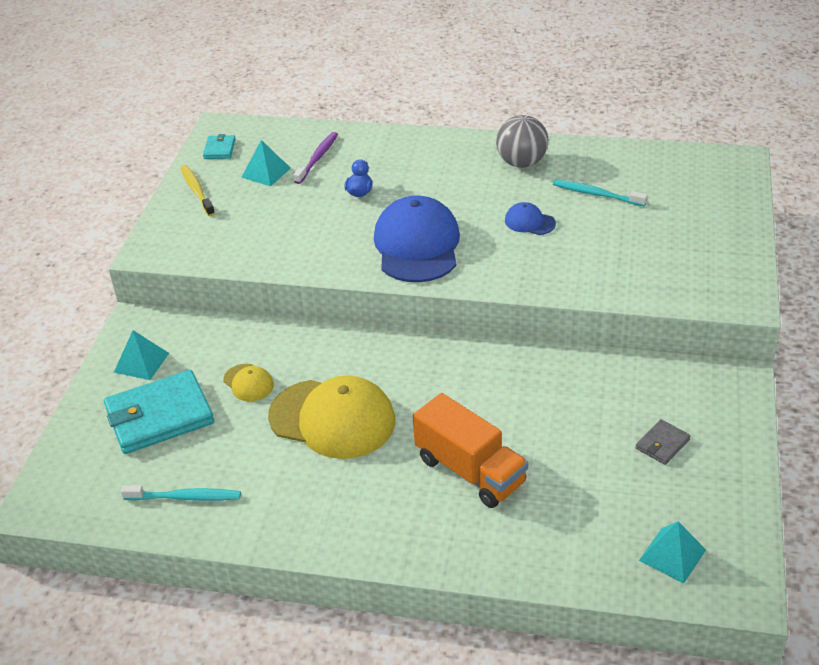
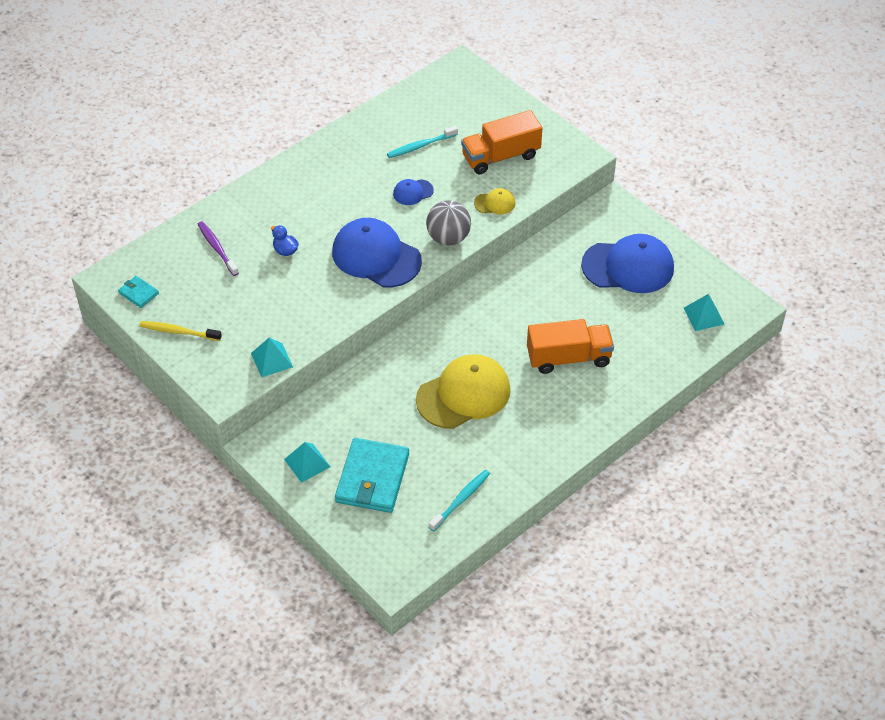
camera: 55 degrees left, 10 degrees up
(248, 383) = (387, 417): yellow cap -> yellow cap (495, 203)
(266, 172) = (201, 284): turquoise pyramid -> turquoise pyramid (272, 360)
(521, 163) = (347, 156): grey ball -> grey ball (448, 238)
(657, 248) = (500, 156): none -> orange truck
(662, 444) = (628, 267): grey wallet -> blue cap

